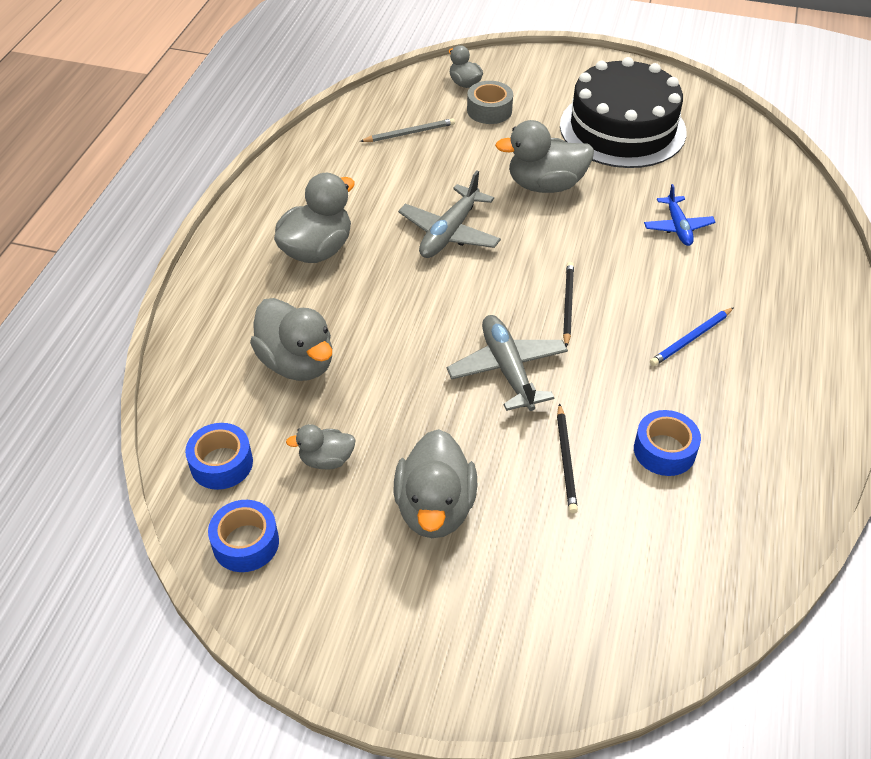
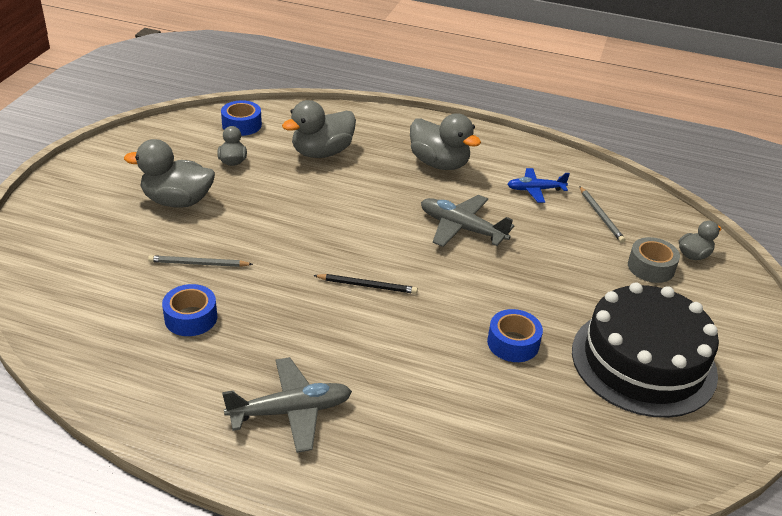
camera: 90 degrees right, 10 degrees down
(246, 543) = (179, 133): blue tape -> blue tape (513, 343)
(507, 369) = (297, 244): grey plane -> grey plane (291, 411)
(545, 185) = (534, 291): grey duck -> none
(566, 460) = (199, 264): black pencil -> grey pencil
(678, 227) = (475, 378): blue plane -> blue plane (535, 190)
(691, 338) = (314, 358): blue pencil -> none

